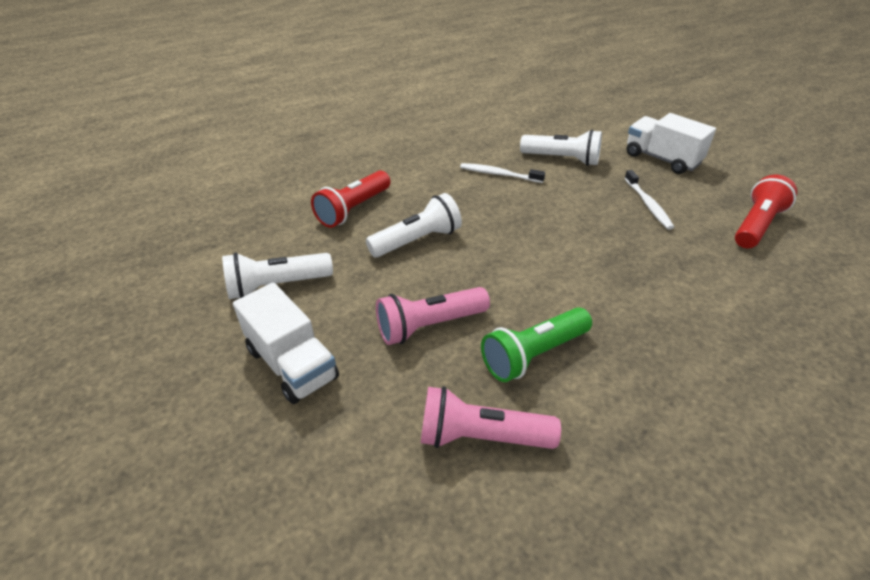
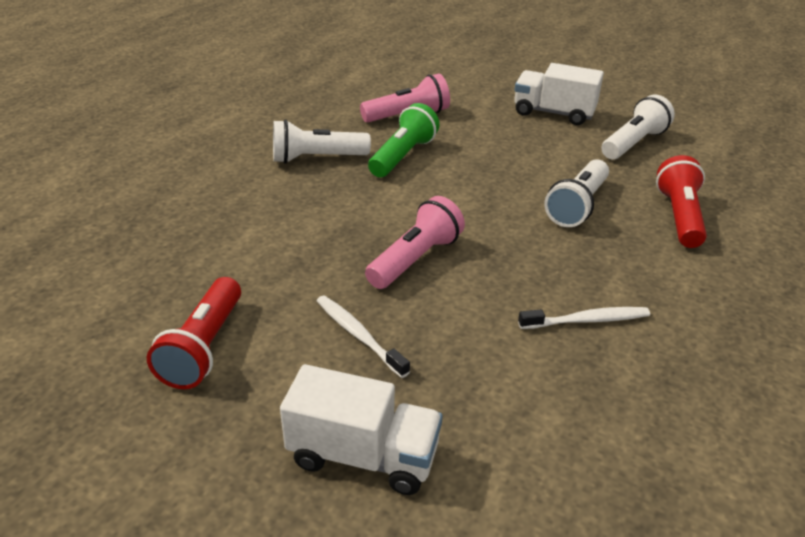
camera: 150 degrees right, 5 degrees down
(429, 326) = (492, 151): pink flashlight -> pink flashlight (415, 259)
(562, 159) = (526, 388): white flashlight -> white flashlight (316, 158)

